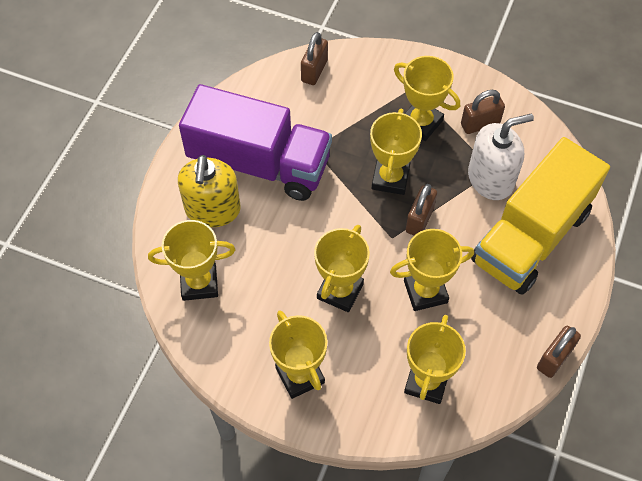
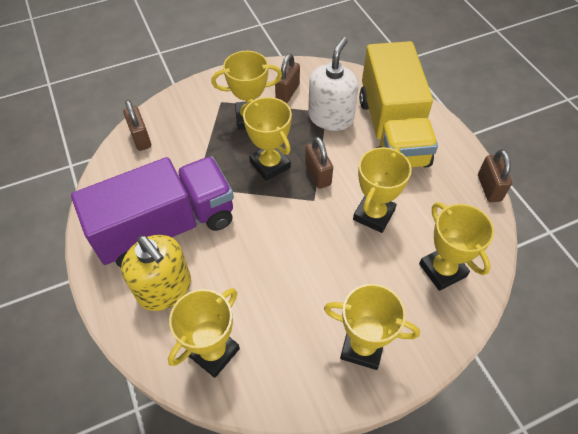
camera: 45 degrees left, 5 degrees down
(340, 291) = (321, 263): yellow trophy -> none

